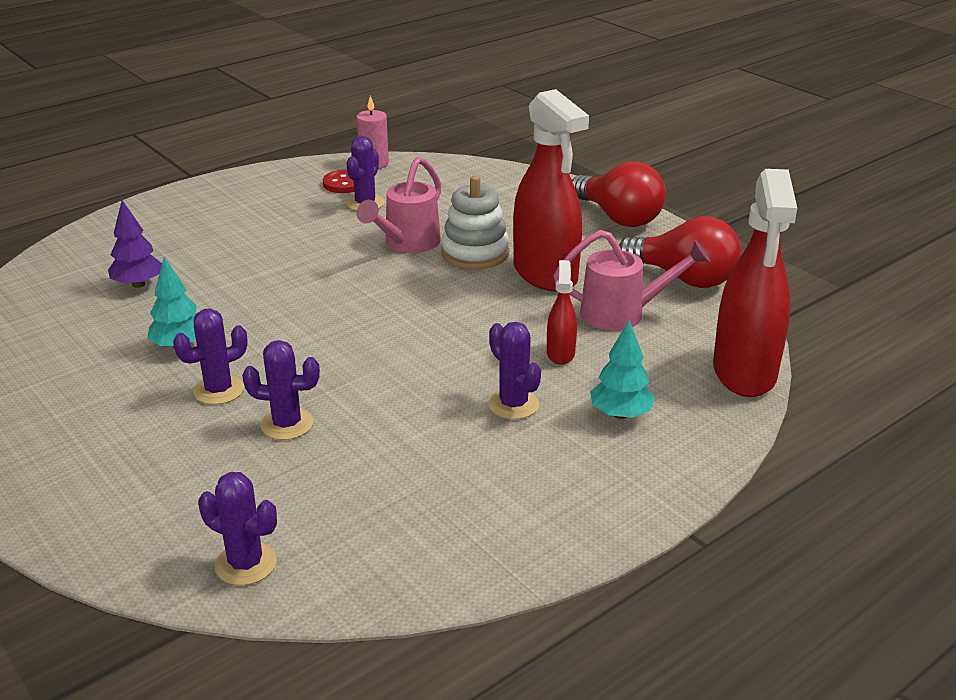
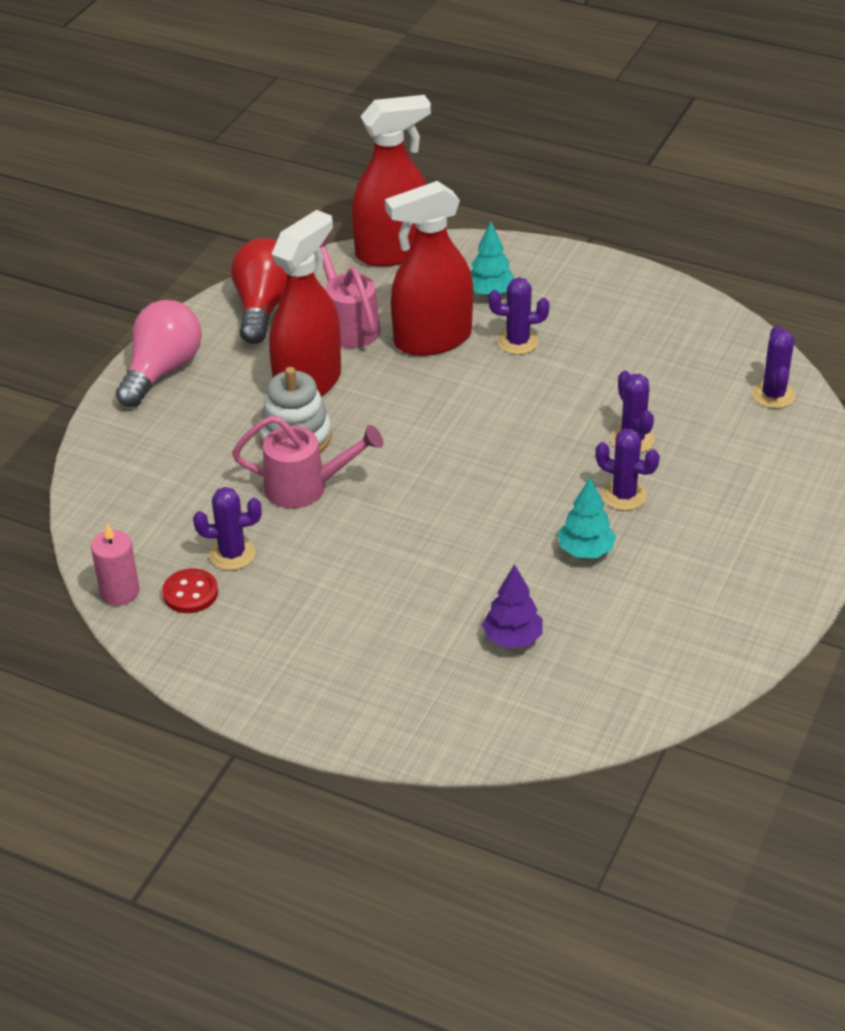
camera: 115 degrees left, 10 degrees up
(513, 404) = (518, 342): purple cactus -> purple cactus turned 60 degrees clockwise
(560, 353) = (432, 339): red spray bottle -> red spray bottle, size x2.16
(618, 217) = (162, 371): red light bulb -> pink light bulb

